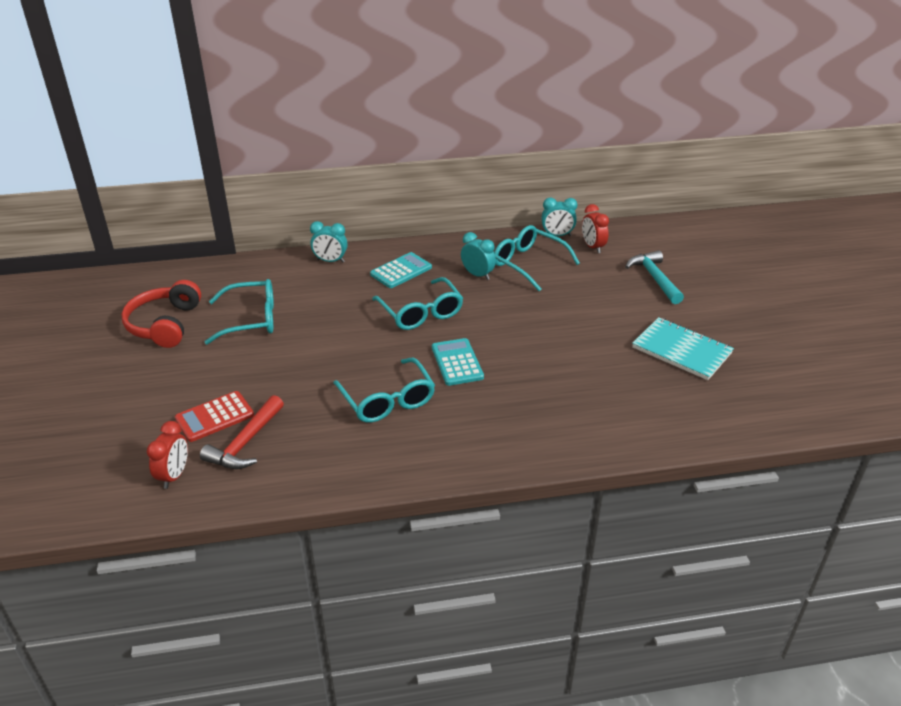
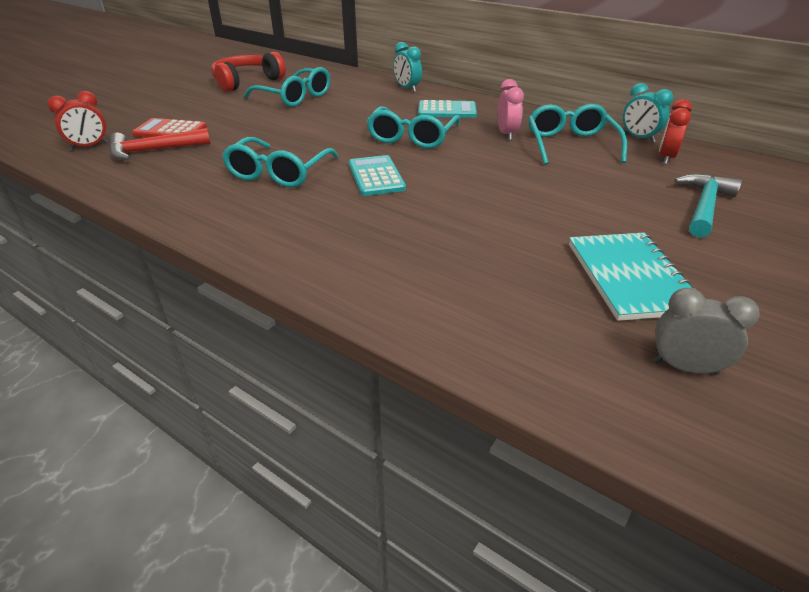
camera: 45 degrees right, 0 degrees up
(457, 362) = (376, 176): turquoise calculator -> turquoise calculator turned 45 degrees counterclockwise
(477, 275) = (506, 134): turquoise clock -> pink clock
(756, 386) = (685, 367): none -> grey clock

